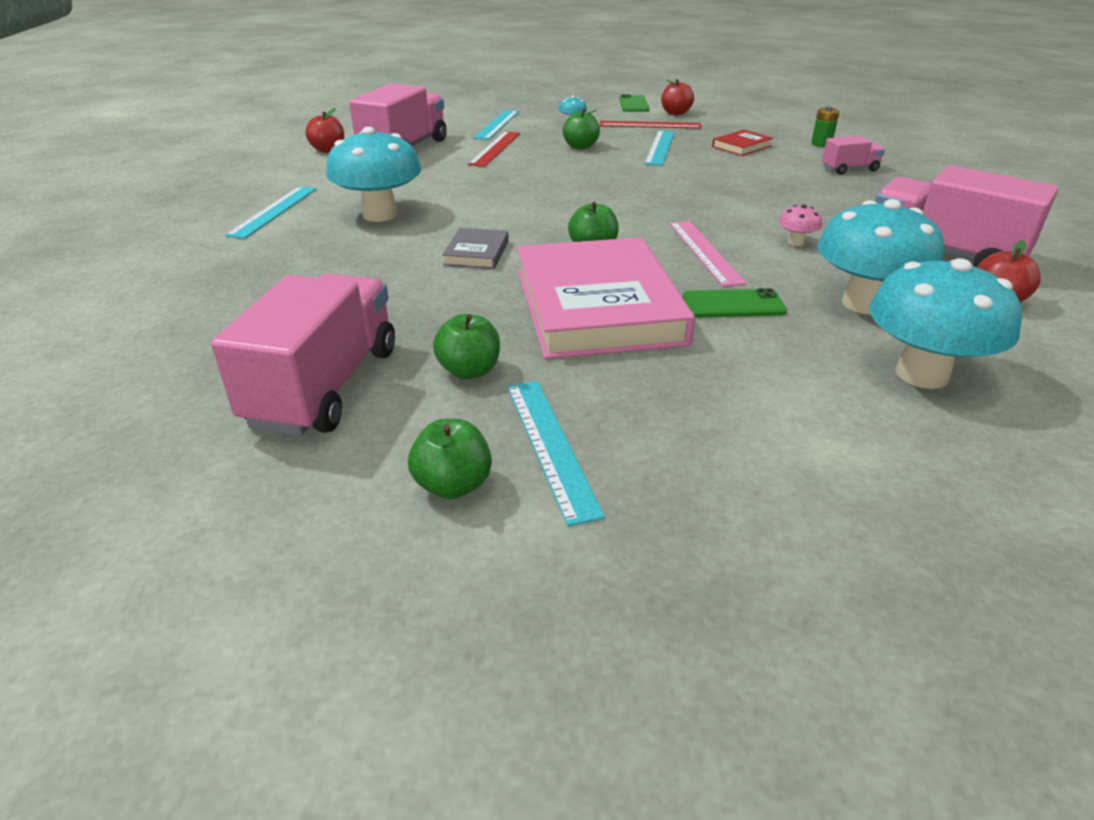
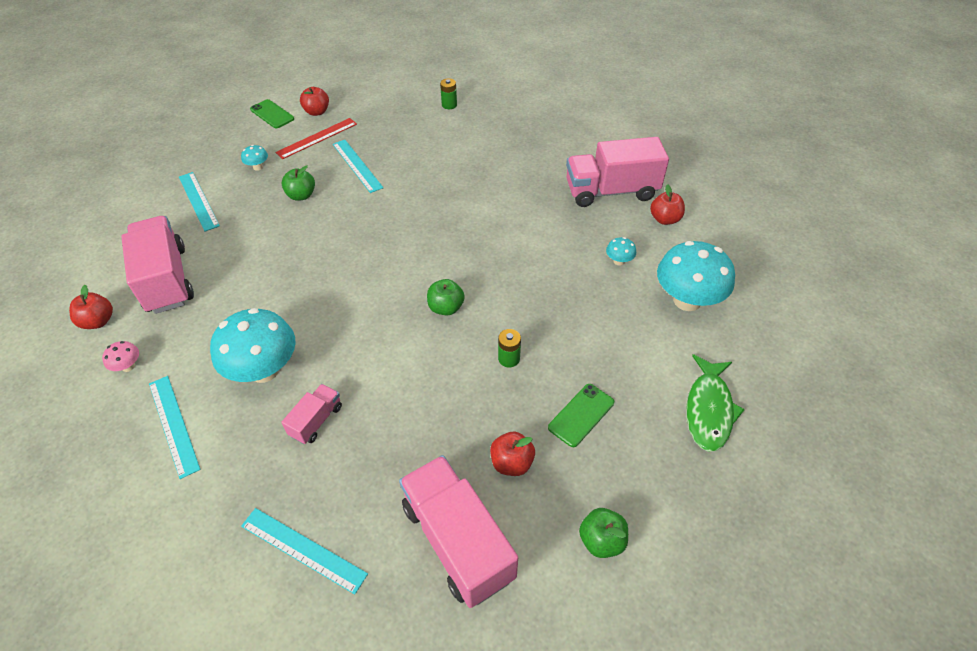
camera: 45 degrees left, 15 degrees up
(469, 371) = (511, 463): green apple -> red apple
(476, 253) = (384, 362): grey book -> none
(495, 148) = (240, 234): red ruler -> none
(550, 446) = (608, 478): turquoise ruler -> turquoise ruler (303, 549)
(597, 306) = (509, 358): pink book -> green battery
(704, 252) = (506, 267): pink ruler -> none
(733, 305) = (568, 306): green phone -> green phone (581, 415)
(741, 146) = (406, 134): red book -> none
(795, 477) = (709, 410): none -> green fish
(796, 242) = (539, 226): pink mushroom -> pink mushroom (128, 366)
(849, 169) = (492, 128): pink truck -> pink truck (316, 421)
(864, 303) = (619, 261): turquoise mushroom -> turquoise mushroom, size x0.43

